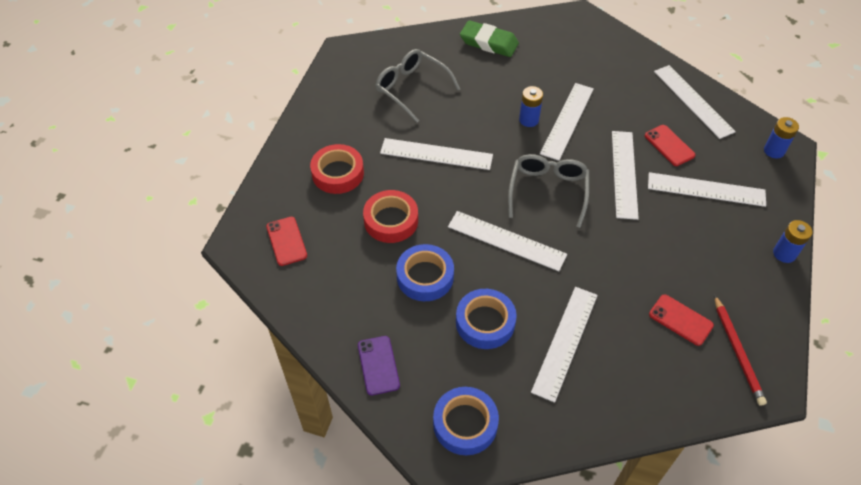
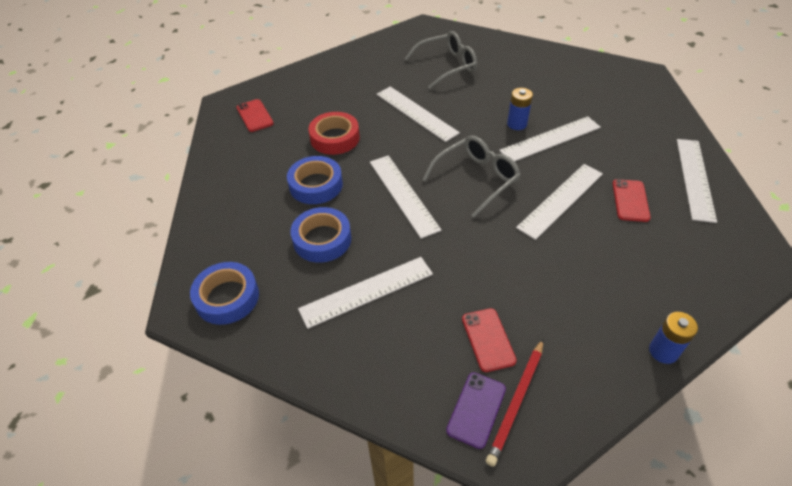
camera: 40 degrees right, 5 degrees down
(286, 241) = (254, 116): red phone -> red phone turned 45 degrees counterclockwise
(338, 173) = (334, 93): red tape -> none
(378, 365) = (219, 221): purple phone -> purple phone (476, 409)
(412, 89) = (446, 66): grey glasses -> grey glasses turned 75 degrees clockwise
(489, 42) = (541, 61): green eraser -> none
(706, 189) = (631, 252): white ruler -> none
(774, 151) = (747, 259): blue battery -> none

